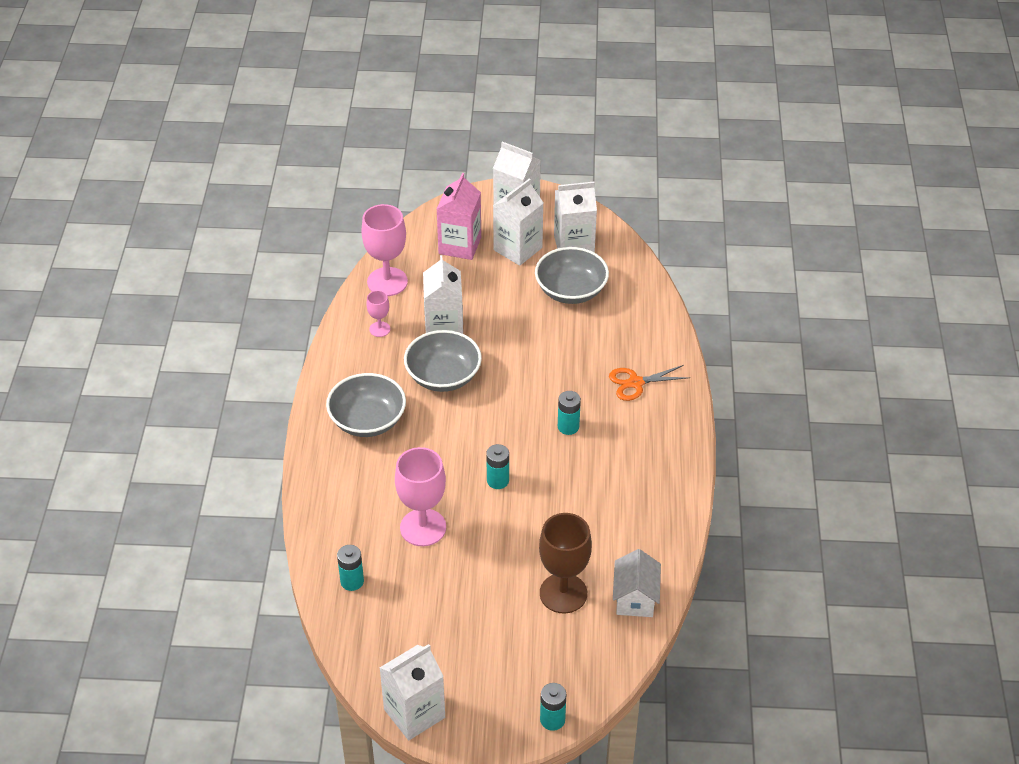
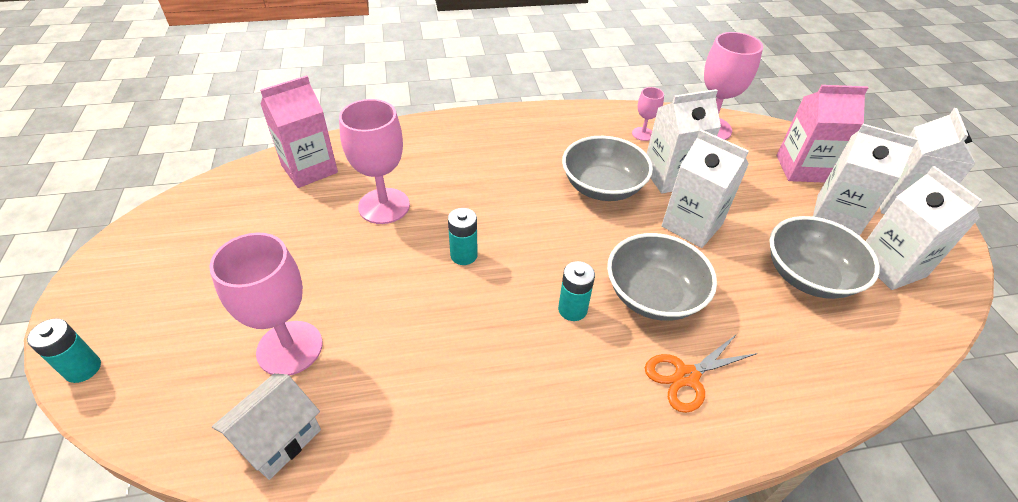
camera: 75 degrees right, 0 degrees up
(352, 581) = (309, 169): turquoise battery -> pink carton
(367, 420) = (518, 146): grey bowl -> grey bowl (653, 295)
(414, 713) = (130, 240): white carton -> white carton (692, 225)
(563, 593) = (290, 348): brown goblet -> pink goblet
(635, 598) = (278, 438): white house -> white house turned 45 degrees counterclockwise
(636, 383) = (687, 376): orange scissors -> orange scissors turned 90 degrees counterclockwise

